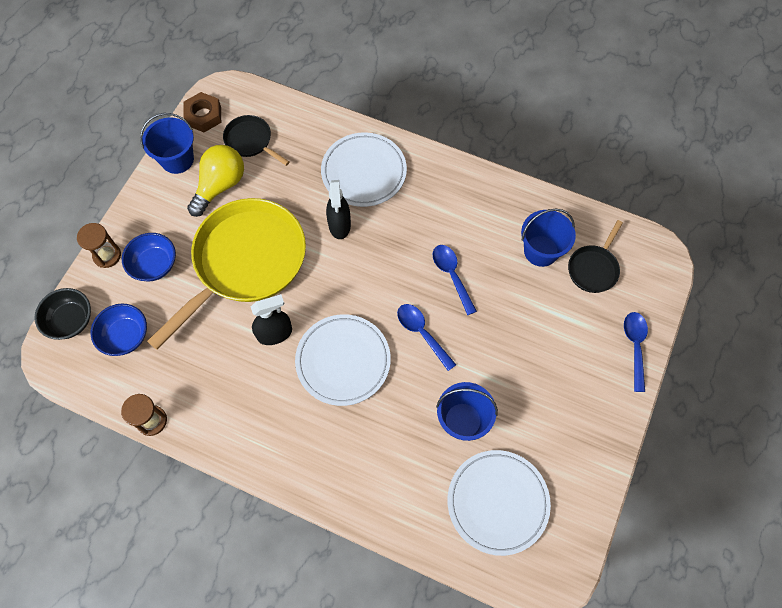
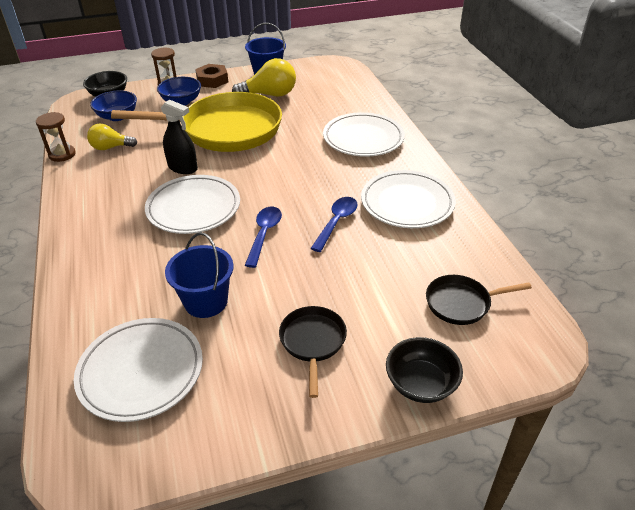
camera: 50 degrees right, 25 degrees down
(181, 373) = (110, 147): none -> yellow light bulb
(203, 115) = (311, 67): brown nut -> brown nut (212, 80)
(251, 141) = (318, 89): black pan -> black pan (313, 342)
(339, 225) = (306, 150): black spray bottle -> none
(472, 213) = (407, 203): none -> white plate
(541, 251) = (429, 259): blue bucket -> none
(635, 346) = (421, 384): blue spoon -> black bowl

